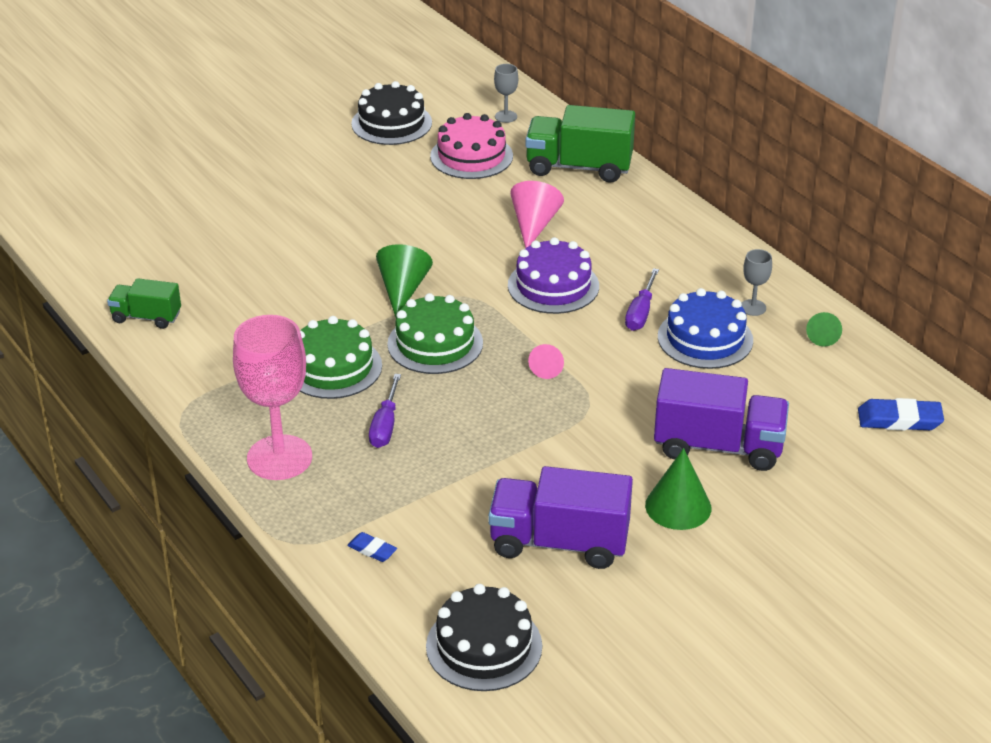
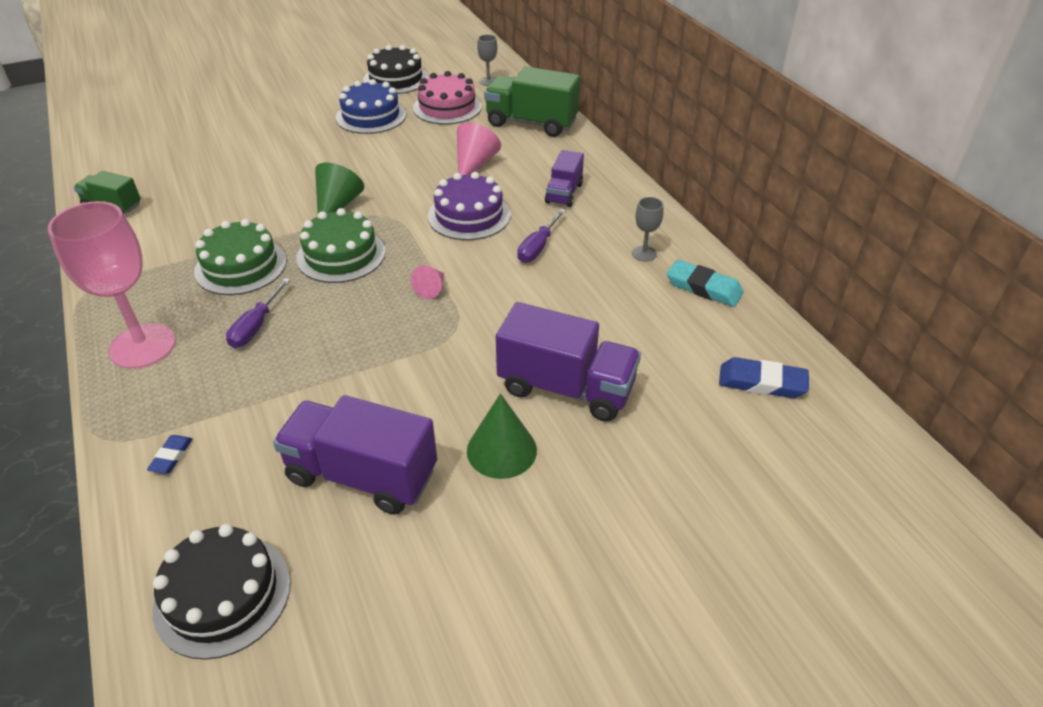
camera: 10 degrees right, 5 degrees up
(372, 550) = (171, 456): blue eraser -> blue eraser turned 60 degrees clockwise
(647, 250) = (564, 193): none -> purple truck
(705, 338) = (589, 277): blue cake -> blue cake (371, 116)
(823, 336) = (704, 287): green cone -> turquoise eraser

